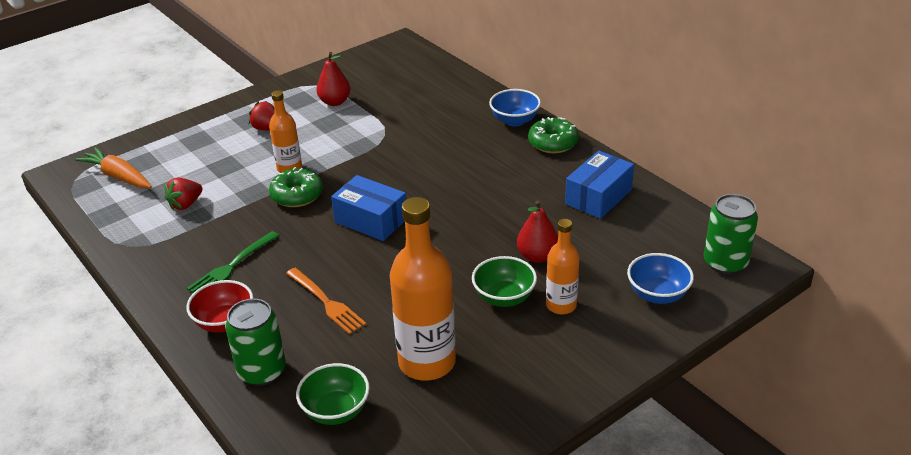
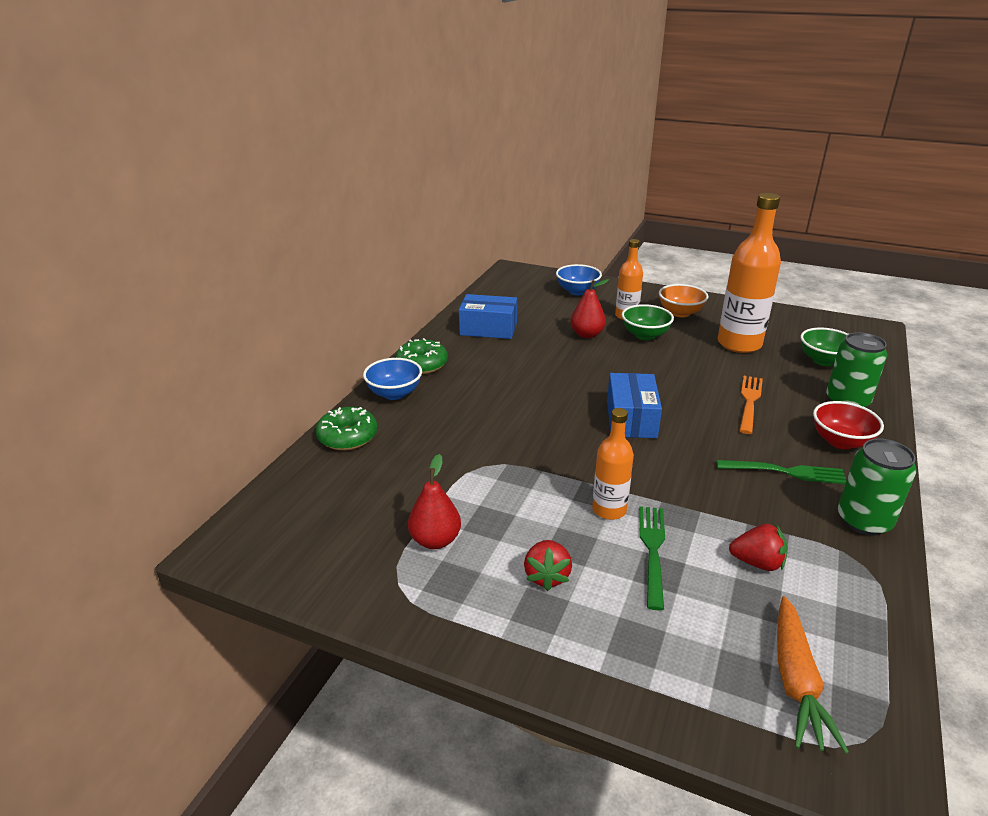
camera: 120 degrees left, 5 degrees down
(240, 170) = (652, 551): none -> green fork
(297, 195) = (646, 481): green donut -> green donut (348, 437)
(537, 356) = (680, 313): none -> orange bowl
(725, 262) = (522, 279): green can -> green can (864, 521)

